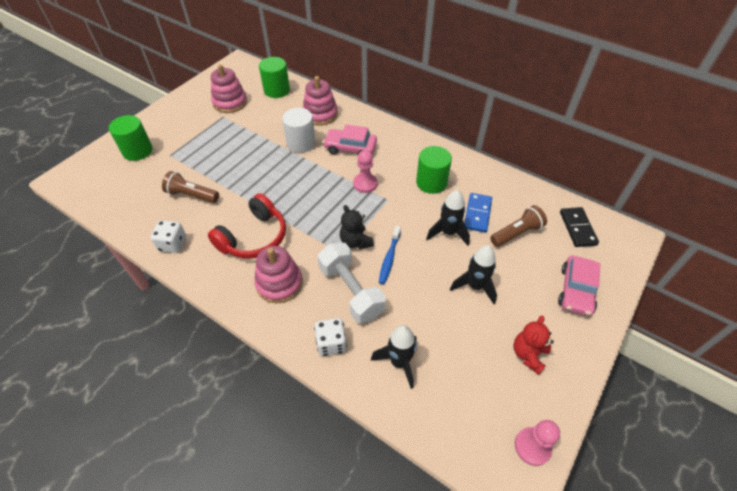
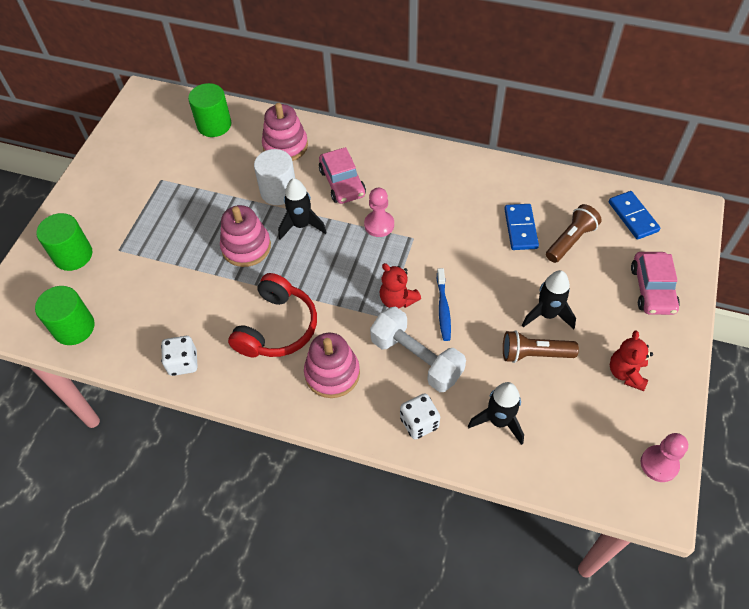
camera: 15 degrees left, 5 degrees up
(192, 195) = (175, 295): brown flashlight -> brown flashlight (534, 354)
(230, 102) = (161, 157): pink stacking toy -> pink stacking toy (246, 247)
(350, 148) = (342, 182): pink car -> pink car turned 105 degrees counterclockwise
(355, 241) = (397, 299): black teddy bear -> red teddy bear
(431, 182) = (455, 203): green cylinder -> green cylinder (74, 327)
(448, 233) = (496, 260): black rocket -> black rocket (301, 225)
(577, 228) = (633, 216): black domino -> blue domino

